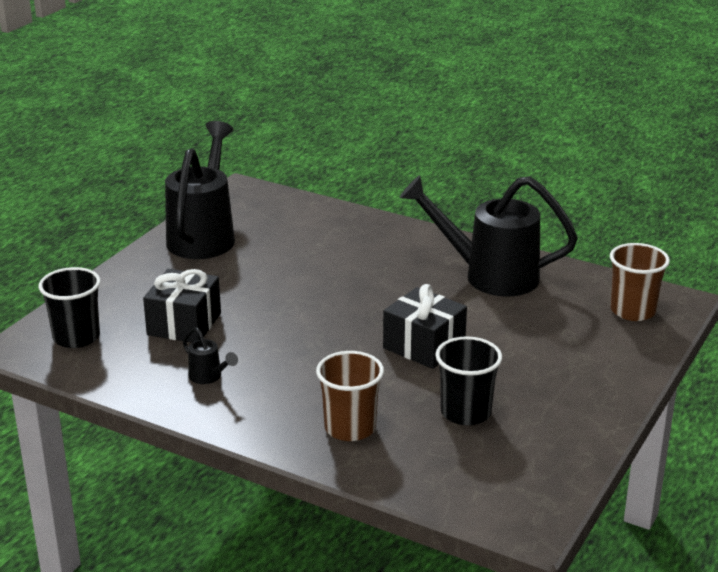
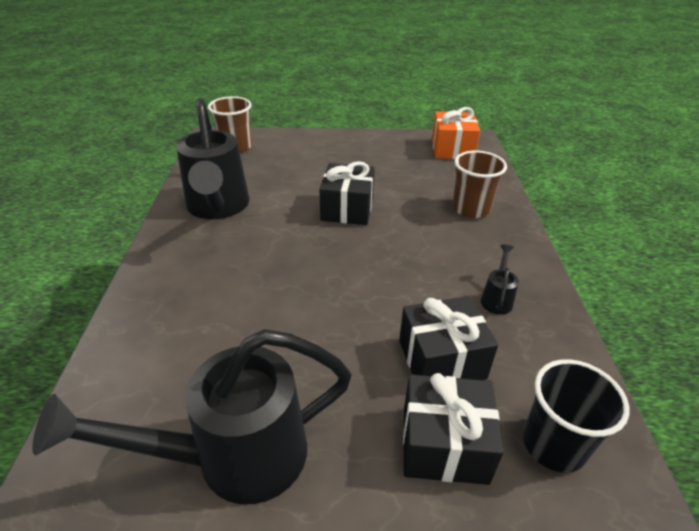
camera: 120 degrees left, 10 degrees up
(127, 300) = (444, 444): none -> black gift
(466, 412) = (406, 175): black cup -> none
(509, 484) = (452, 149): none -> orange gift

